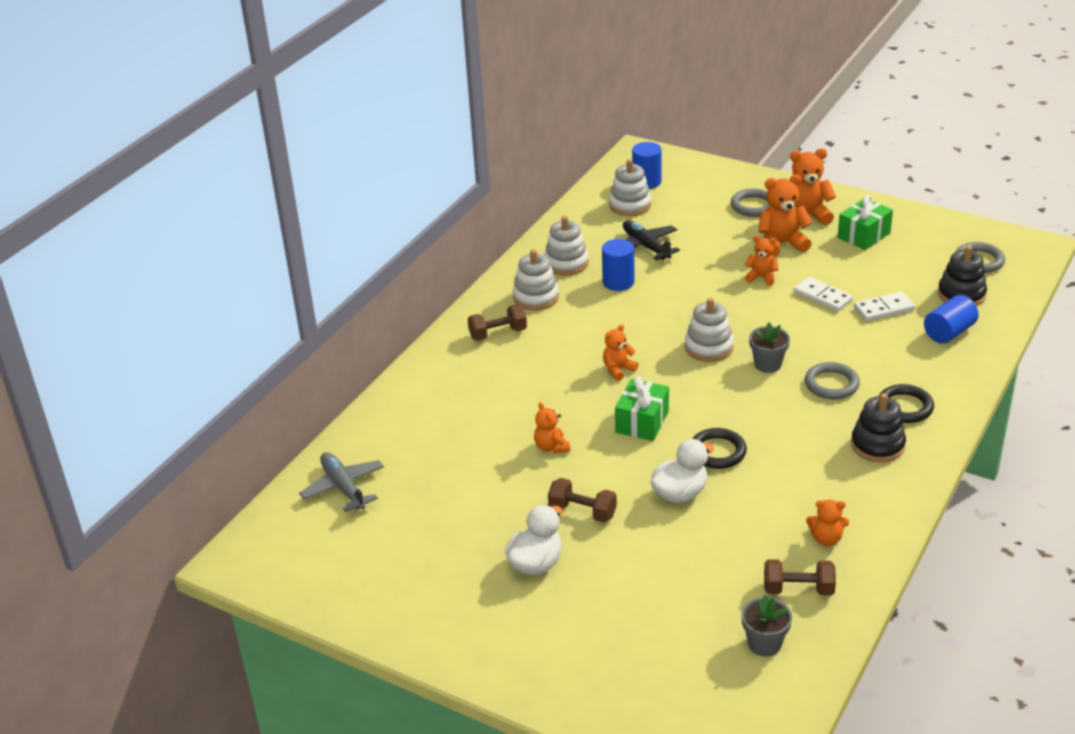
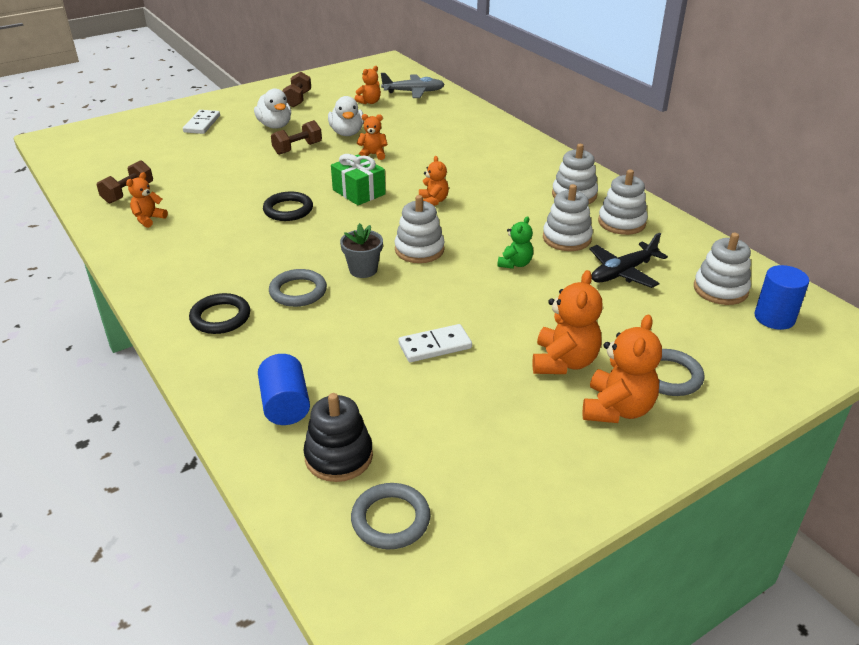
camera: 115 degrees right, 0 degrees up
(498, 334) = (533, 168): brown dumbbell -> brown dumbbell (298, 99)
(618, 282) = (566, 238): blue cylinder -> white stacking toy
(646, 246) = (623, 272): black plane -> black plane turned 150 degrees clockwise
(680, 493) = (267, 183): white duck -> white duck (347, 133)
(682, 295) = (515, 264): none -> green teddy bear
(761, 277) = (506, 321): orange teddy bear -> orange teddy bear (369, 102)
(764, 644) = (111, 169): grey flower pot -> none
(863, 235) = (535, 439): green gift -> none
(877, 445) = (198, 281): black stacking toy -> none
(883, 309) = (373, 378): white domino -> white domino (202, 124)

